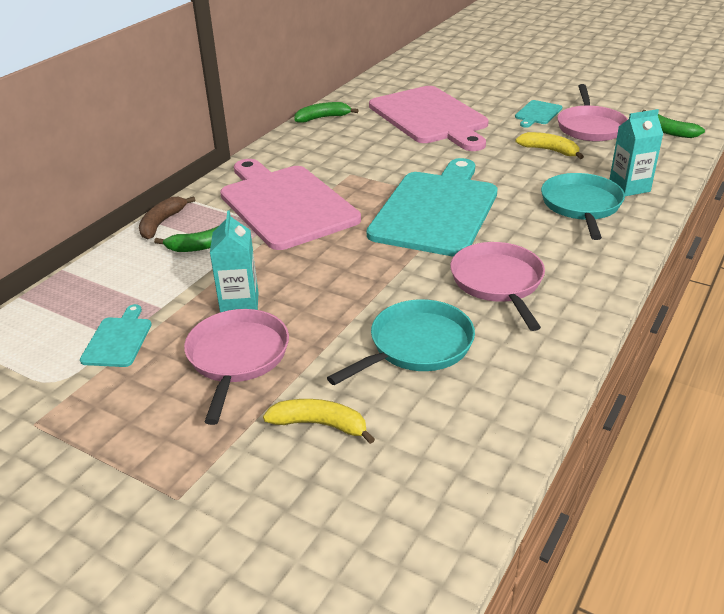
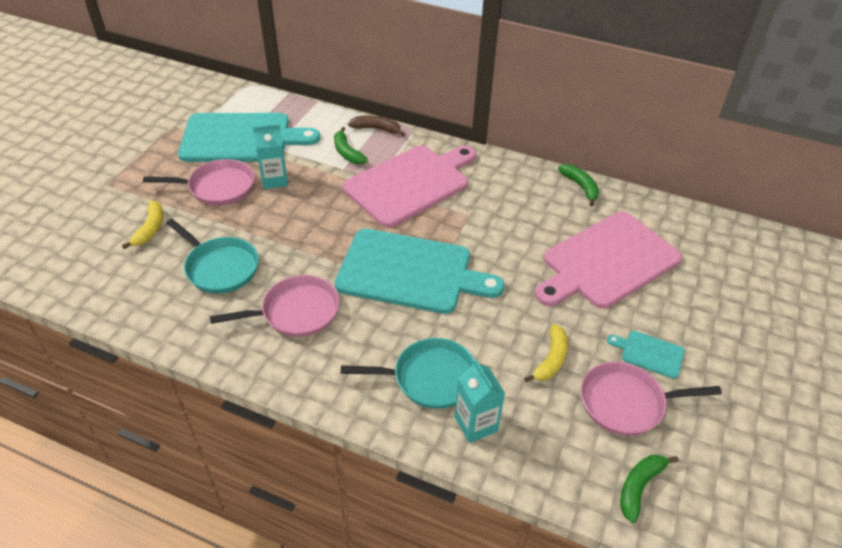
camera: 80 degrees right, 10 degrees up
(118, 340) = (241, 138): turquoise cutting board -> turquoise cutting board, size x2.38

